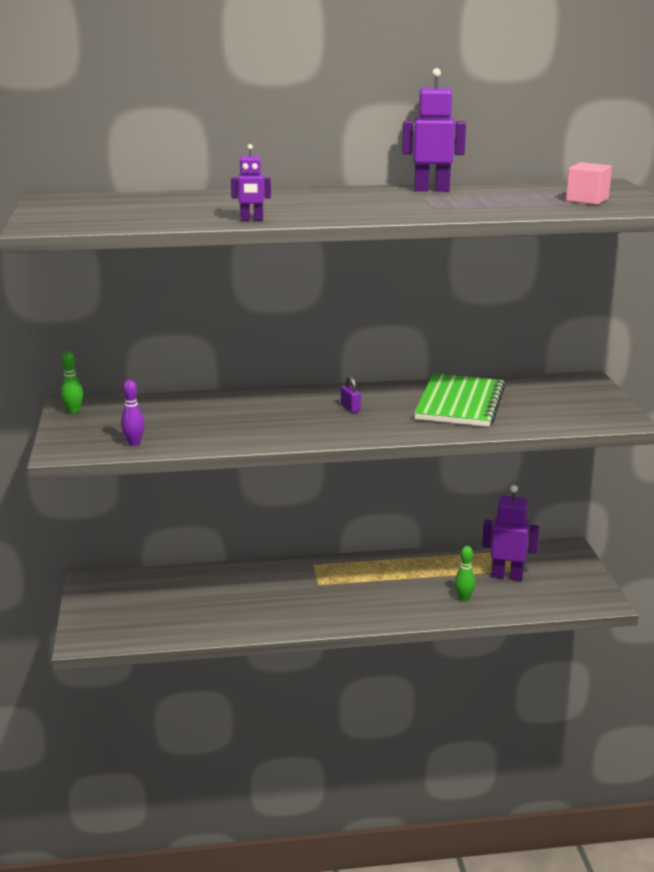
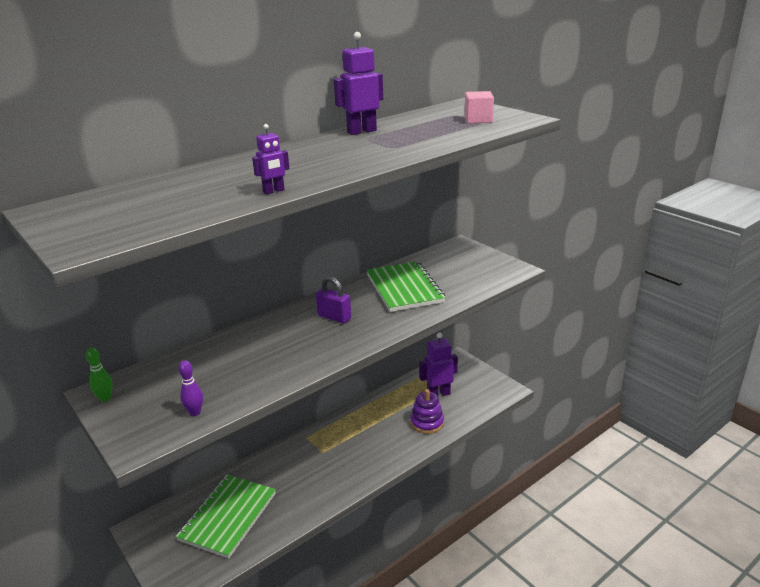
camera: 30 degrees left, 5 degrees up
(176, 603) = (228, 516): none -> green notebook
(350, 408) = (334, 317): purple padlock -> purple padlock, size x1.65
(464, 598) = (427, 423): green bowling pin -> purple stacking toy

